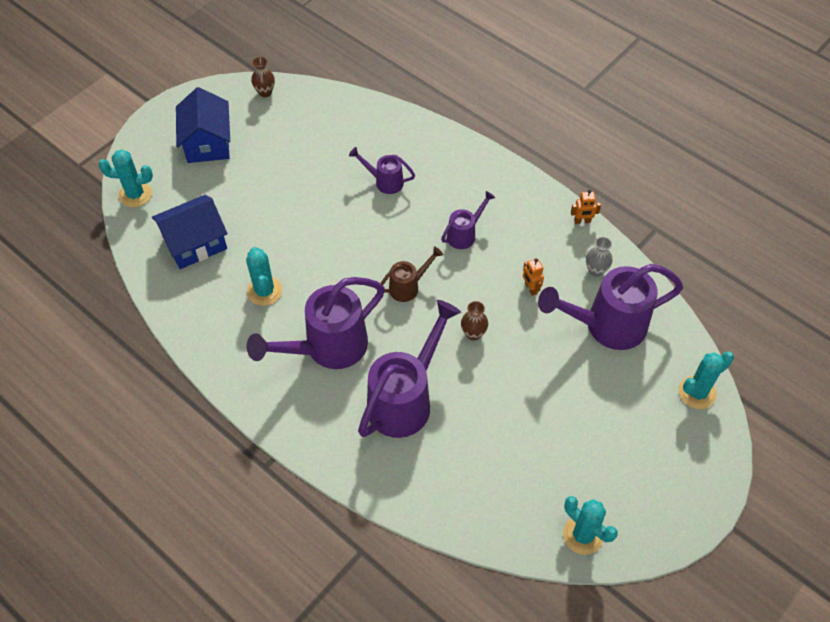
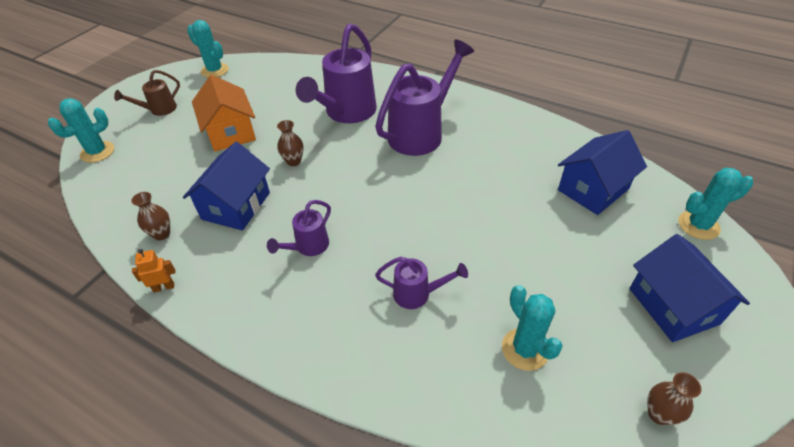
camera: 170 degrees right, 10 degrees down
(264, 291) = (498, 162): turquoise cactus -> turquoise cactus (525, 349)
(408, 287) = (361, 187): brown watering can -> brown watering can (159, 110)
(530, 288) = (236, 206): orange robot -> blue house
(546, 394) = (230, 132): none -> orange house
(595, 270) = (162, 234): grey vase -> brown vase
(606, 326) = (164, 187): purple watering can -> none

